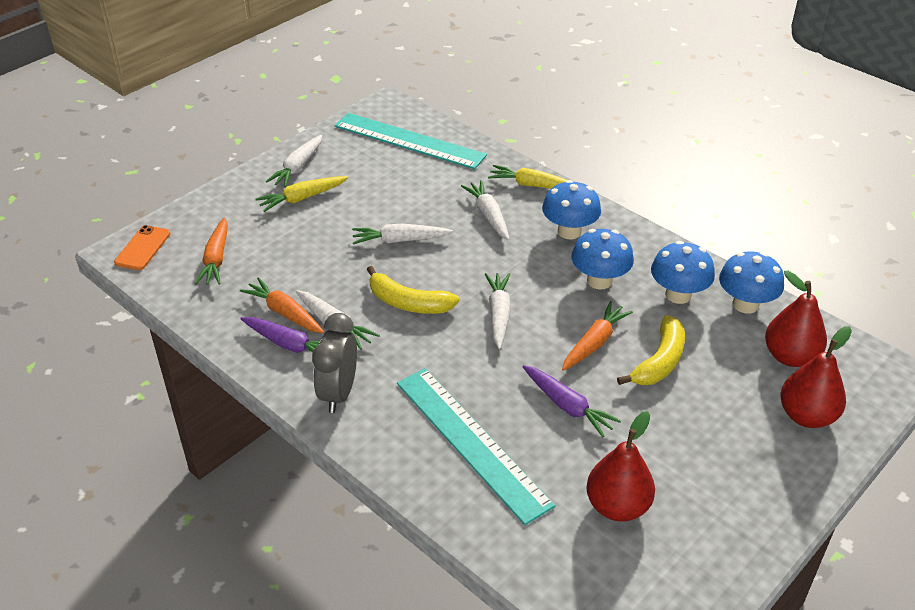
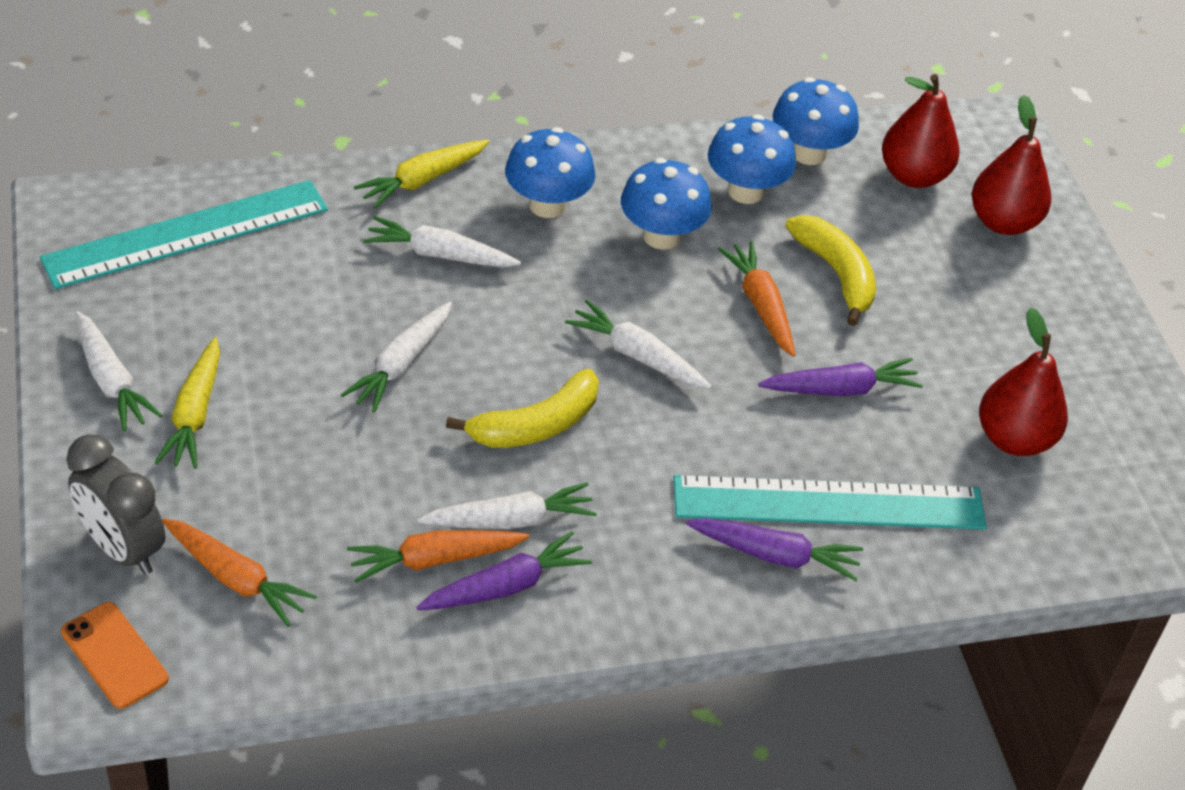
camera: 60 degrees left, 5 degrees up
(338, 393) = (643, 582): grey clock -> grey clock (123, 548)
(408, 437) = (775, 555): none -> purple carrot

